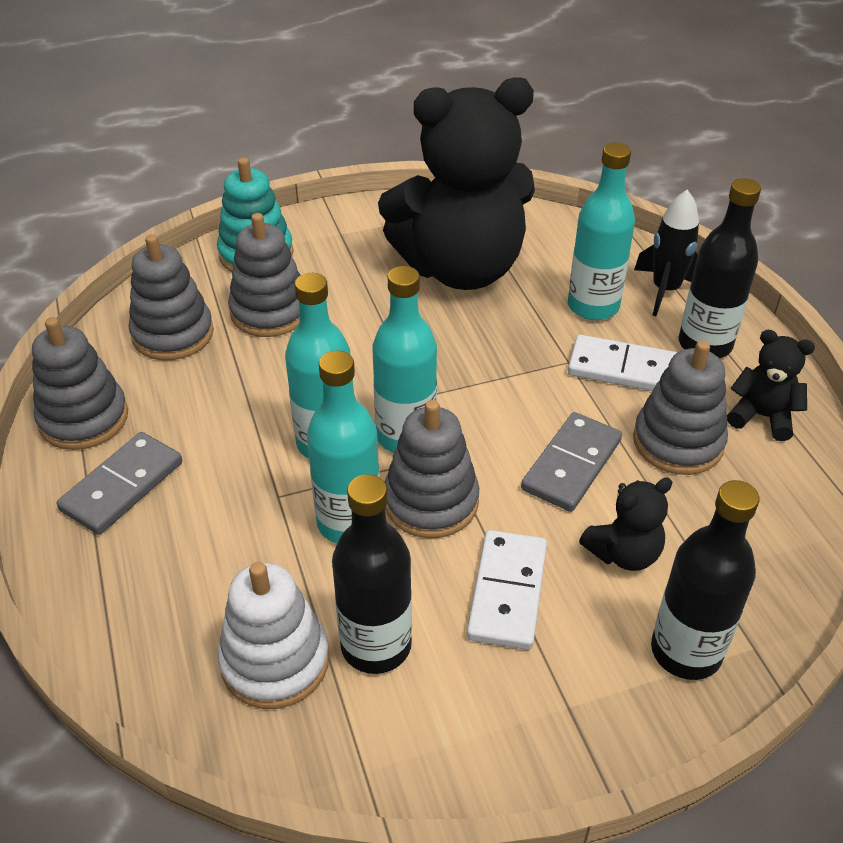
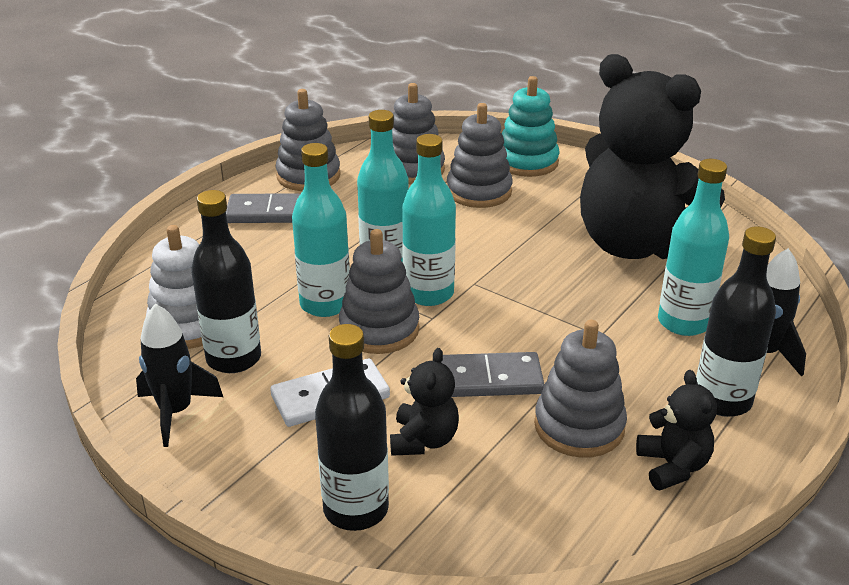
camera: 55 degrees right, 10 degrees down
(428, 741) = (176, 412): none -> black rocket
(623, 368) = (629, 365): white domino -> none
(624, 553) = (424, 440): black teddy bear -> black teddy bear turned 105 degrees counterclockwise

